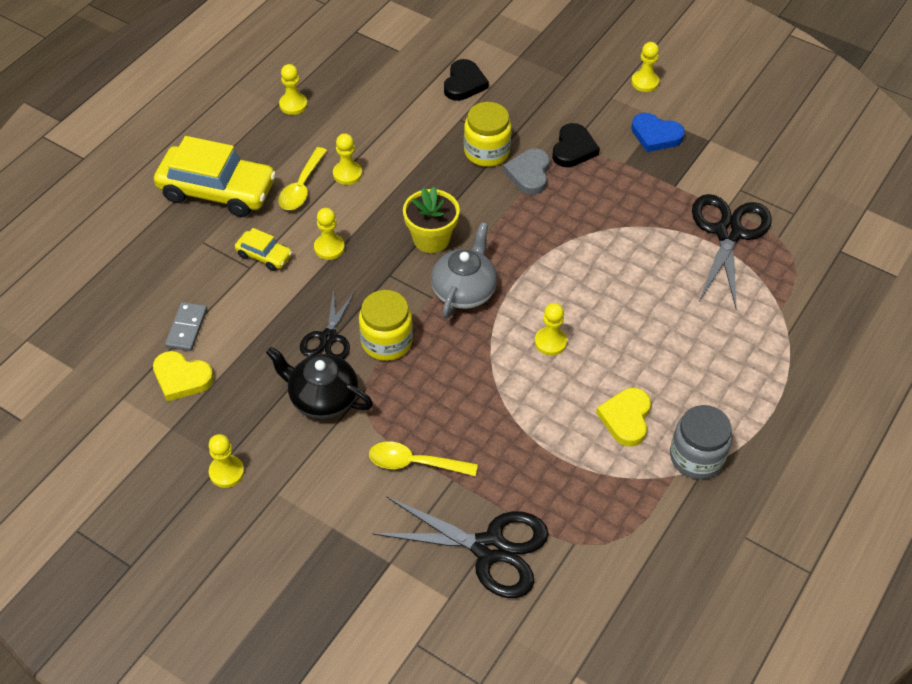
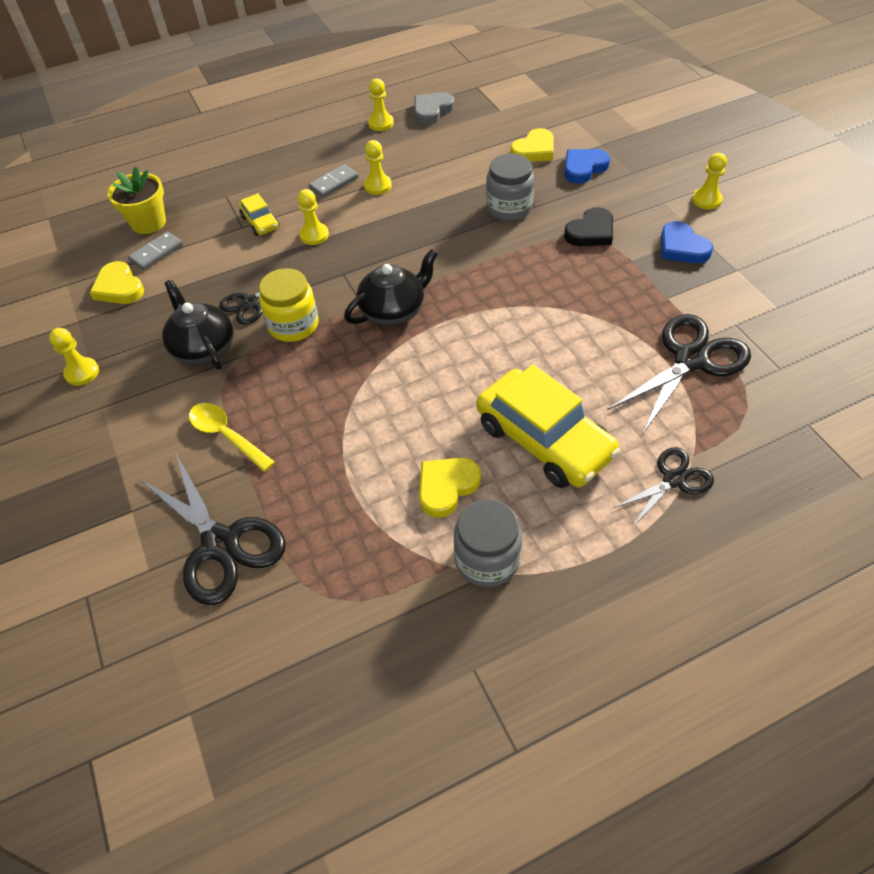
camera: 35 degrees right, 0 degrees up
(217, 190) = (270, 164): yellow car -> yellow car (544, 440)
(302, 187) = (334, 183): yellow spoon -> grey domino
(431, 239) = (402, 259): yellow flower pot -> yellow flower pot (148, 223)
(464, 83) = (534, 150): black heart -> yellow heart
(464, 290) = (394, 311): grey teapot -> black teapot
(486, 152) = (509, 208): yellow jar -> grey jar
(521, 87) = (583, 168): none -> blue heart
(529, 174) = (532, 238): grey heart -> grey heart (432, 110)
(550, 342) = (432, 386): yellow pawn -> none
(780, 335) = (674, 480): none -> black scissors

